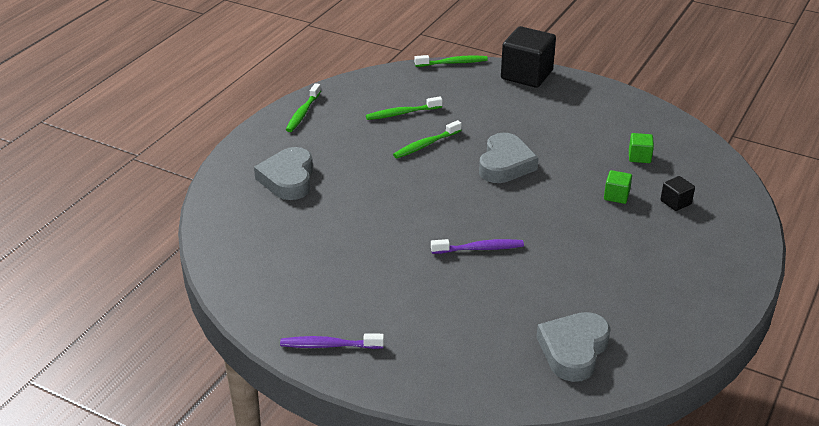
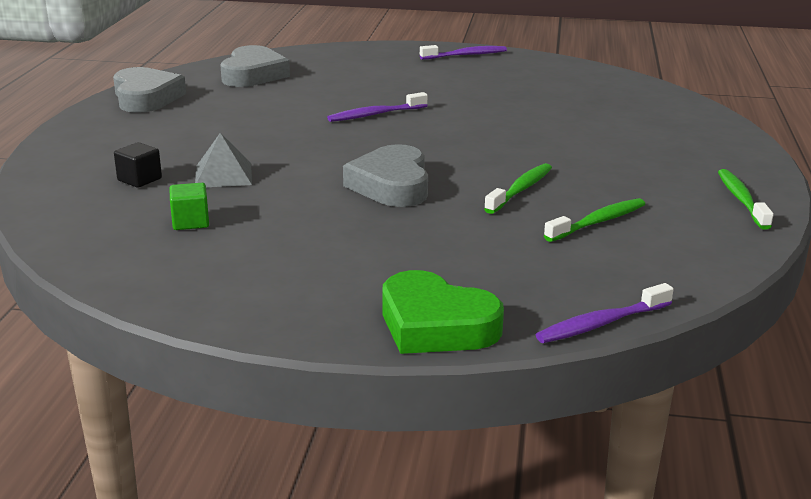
camera: 160 degrees right, 10 degrees down
(288, 179) = (650, 135): grey heart -> grey heart (146, 97)
(453, 63) = (601, 324): green toothbrush -> purple toothbrush
(526, 75) = (436, 325): black cube -> green heart
(616, 196) = (223, 175): green cube -> grey pyramid

